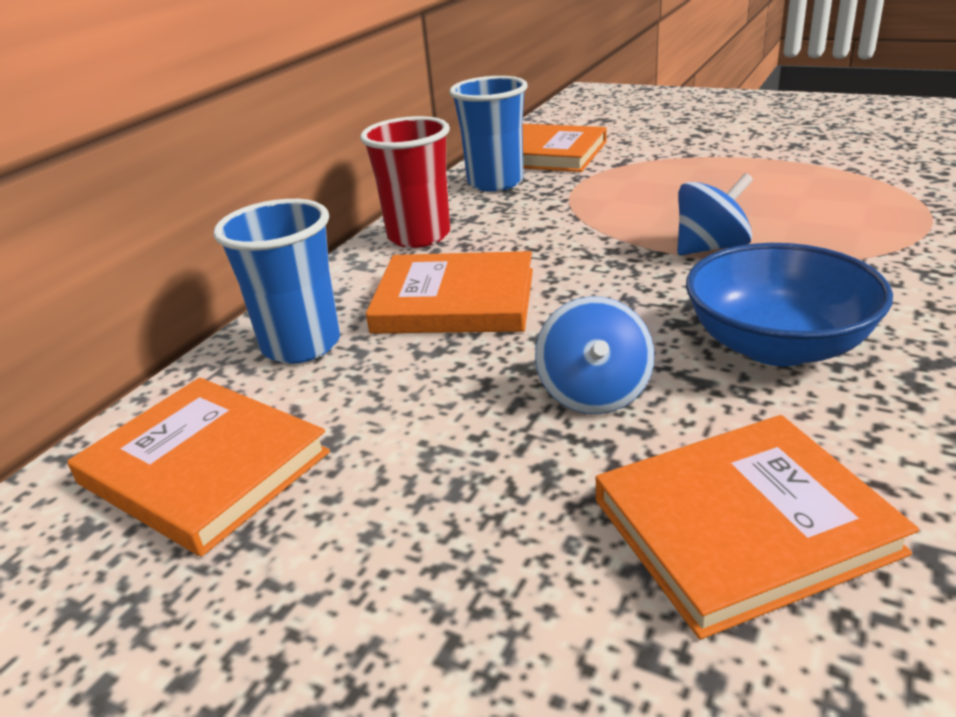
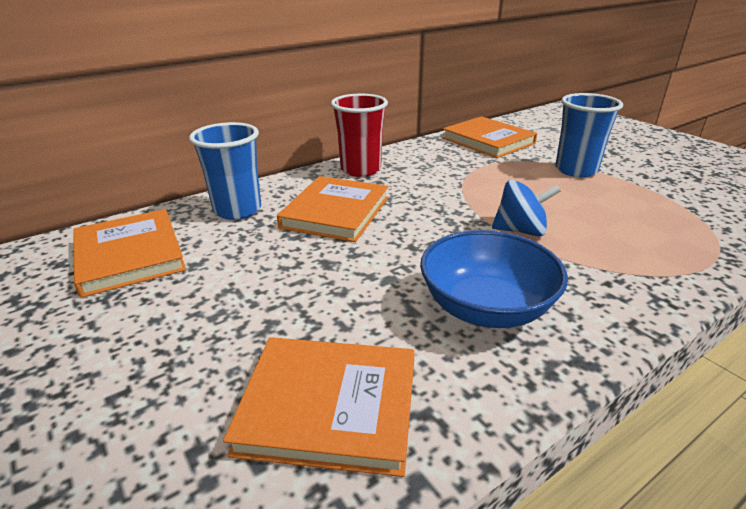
camera: 25 degrees right, 0 degrees up
(455, 301) = (335, 212): orange book -> orange book turned 75 degrees clockwise
(495, 182) = (438, 150): blue cup -> blue cup (576, 170)
(594, 393) = (344, 293): blue spinning top -> none

